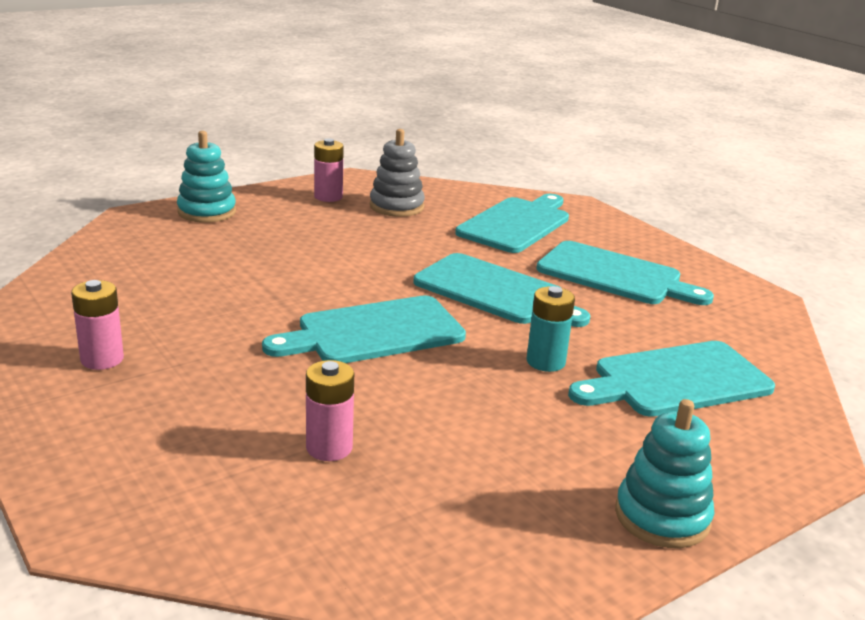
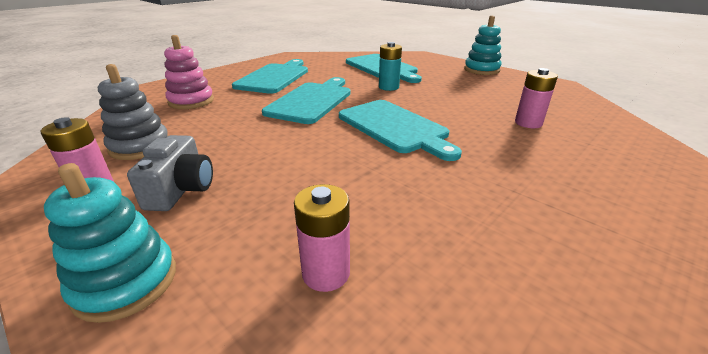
camera: 100 degrees left, 5 degrees up
(102, 359) = (559, 234): pink battery -> pink battery (326, 273)
(303, 222) = (181, 189): none -> grey camera
(516, 224) = (191, 101): turquoise cutting board -> pink stacking toy

